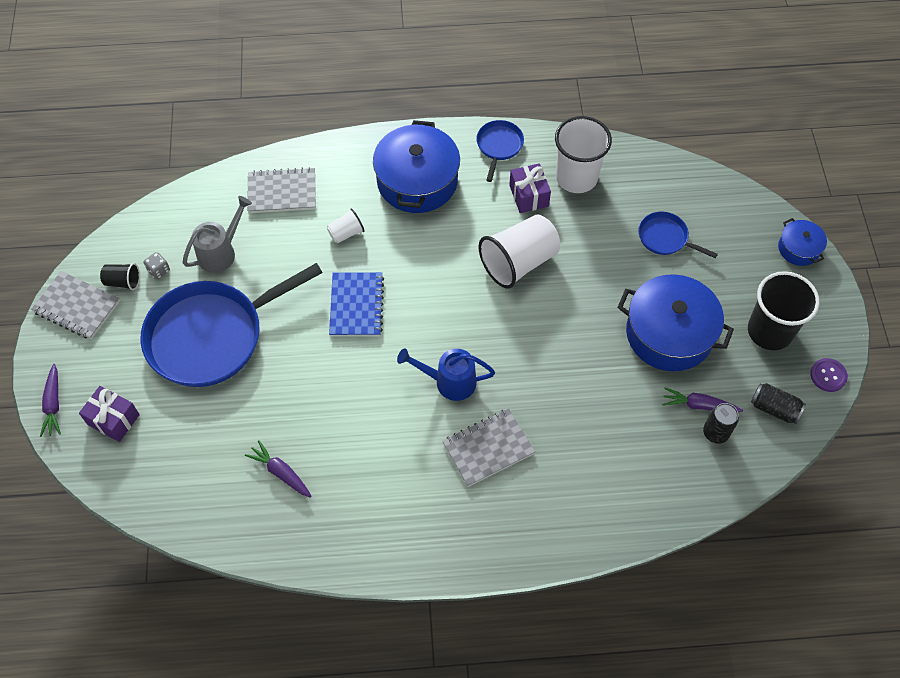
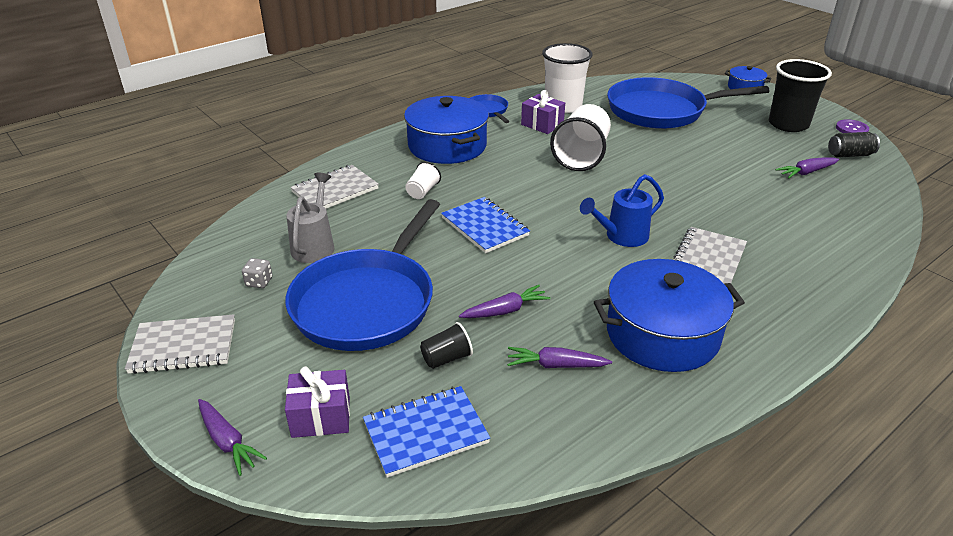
camera: 35 degrees left, 25 degrees down
(123, 282) = (224, 305): black cup -> black cup (446, 358)
(160, 472) = (425, 433): none -> blue notebook
(293, 403) = (505, 311): none -> purple carrot
(665, 238) = (661, 111): blue pan -> blue pan, size x2.23
(669, 334) = (733, 149): blue pot -> blue pot (662, 334)
(715, 433) = (838, 180): black can -> none

